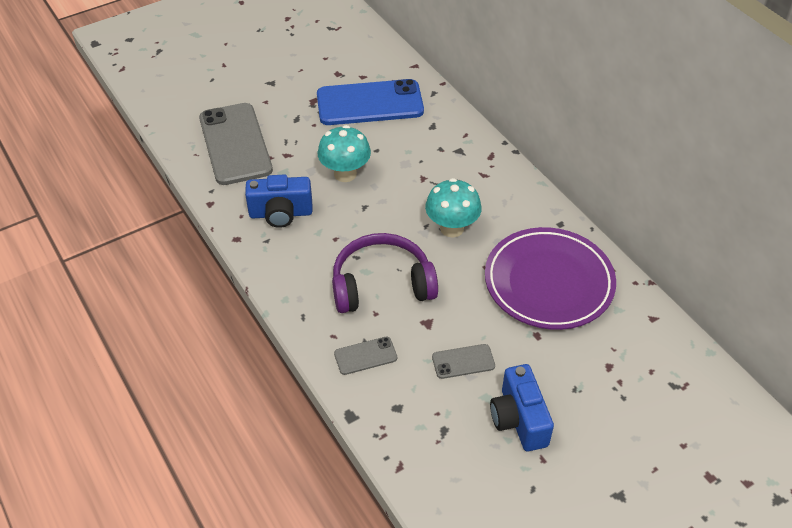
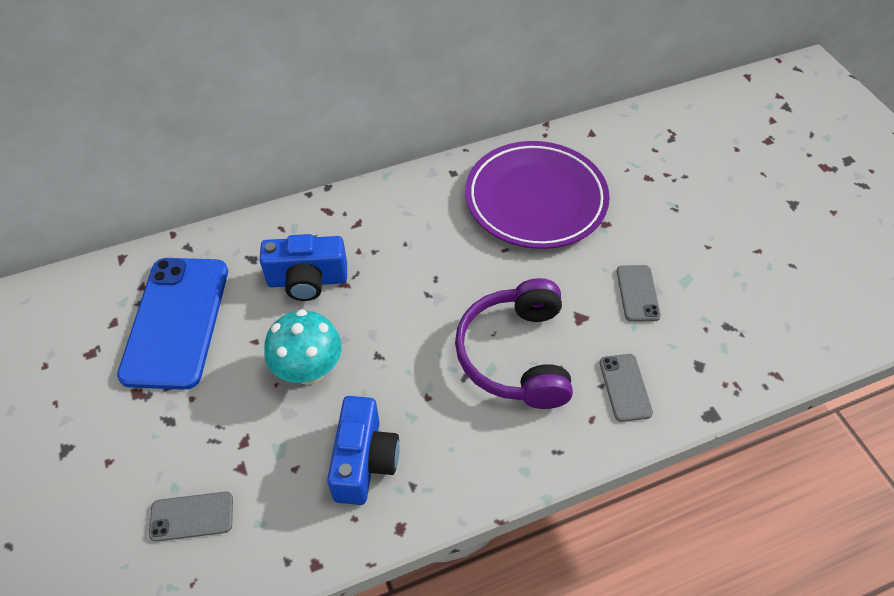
camera: 80 degrees left, 5 degrees up
(235, 144) = (192, 516): grey phone -> grey phone, size x0.45
(452, 228) = (438, 269): turquoise mushroom -> none
(519, 420) = (713, 260): blue camera -> blue camera (307, 281)

